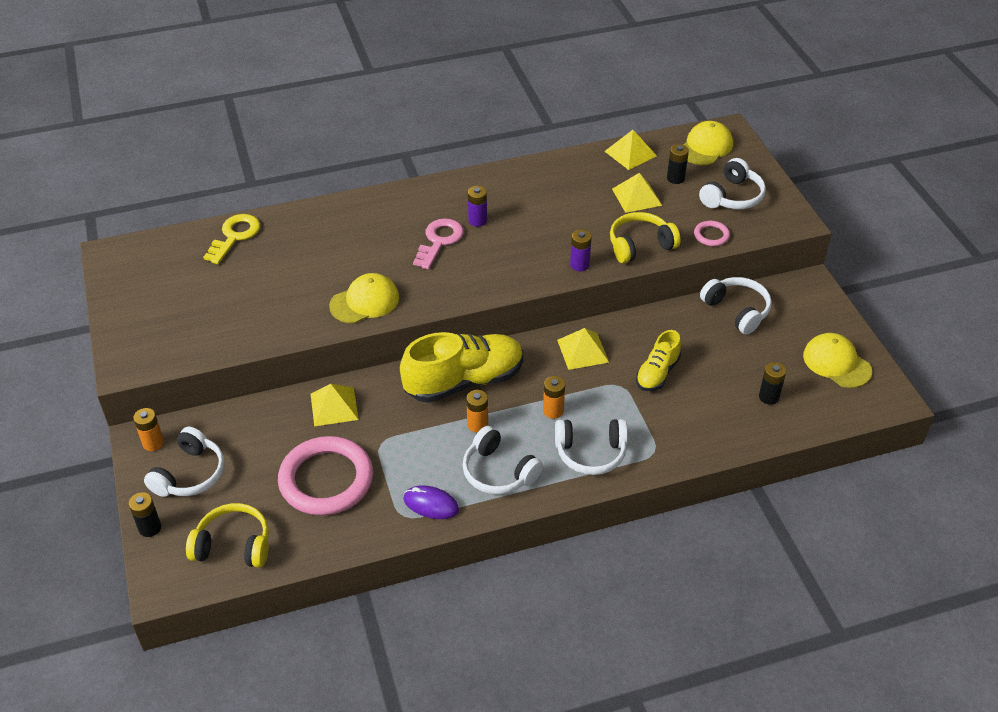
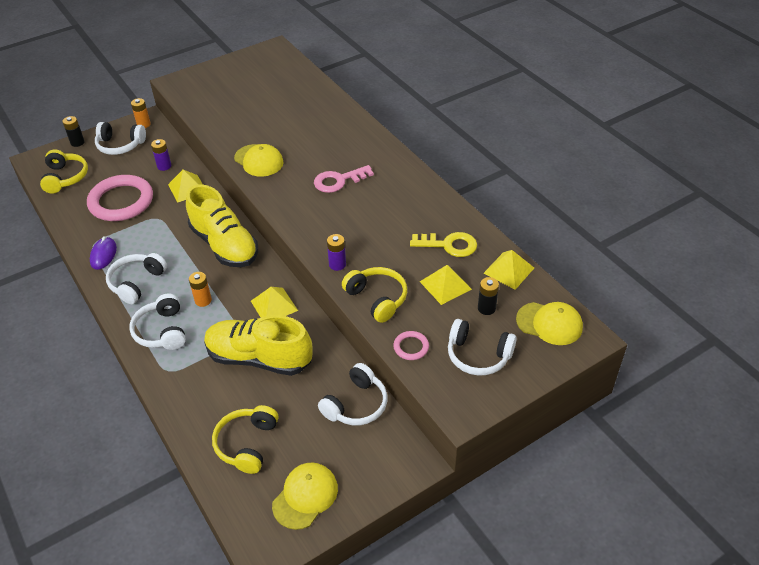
camera: 75 degrees right, 0 degrees up
(235, 236) = (308, 88): yellow key -> yellow key (449, 245)
(439, 241) = (338, 181): pink key -> pink key turned 150 degrees clockwise
(477, 220) = (371, 195): purple battery -> purple battery (164, 166)
(477, 425) = (181, 262): orange battery -> none
(657, 373) = (259, 358): yellow shoe -> yellow shoe, size x1.83
(769, 397) = (247, 444): black battery -> yellow headphones

